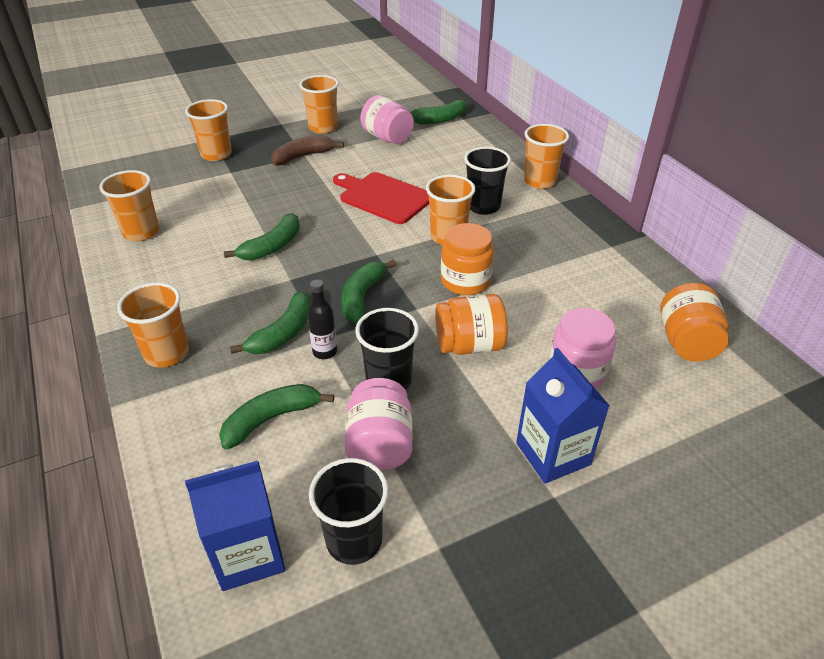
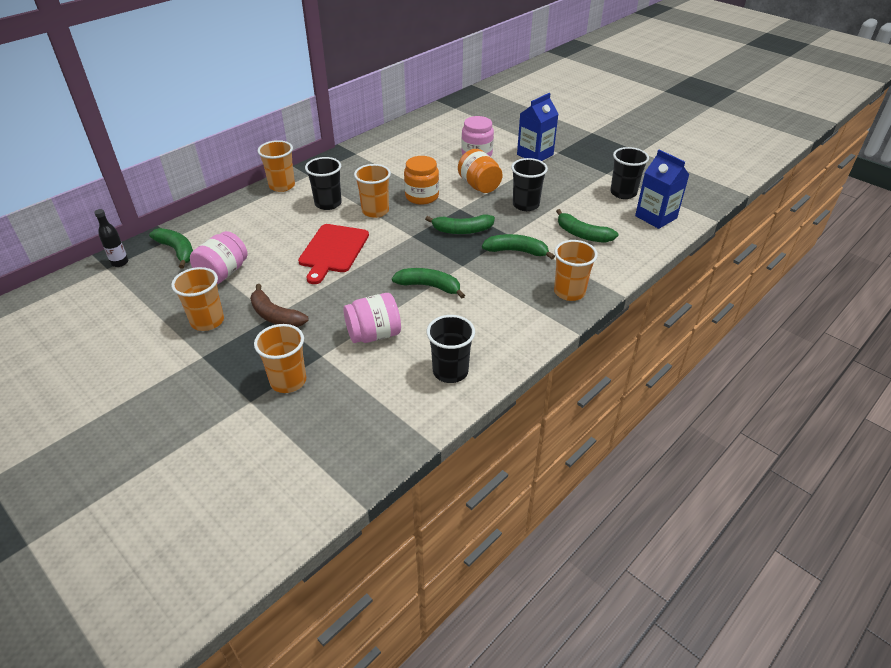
camera: 110 degrees left, 0 degrees up
(141, 232) = (450, 371): orange cup -> black cup
(325, 352) = (520, 231): black bottle -> black bottle (120, 263)
(380, 444) = (568, 198): pink jar -> pink jar (374, 334)
(686, 342) = (434, 129): orange jar -> none

